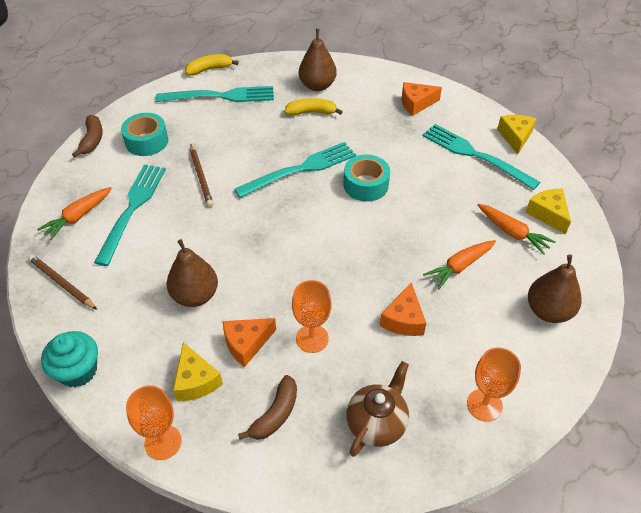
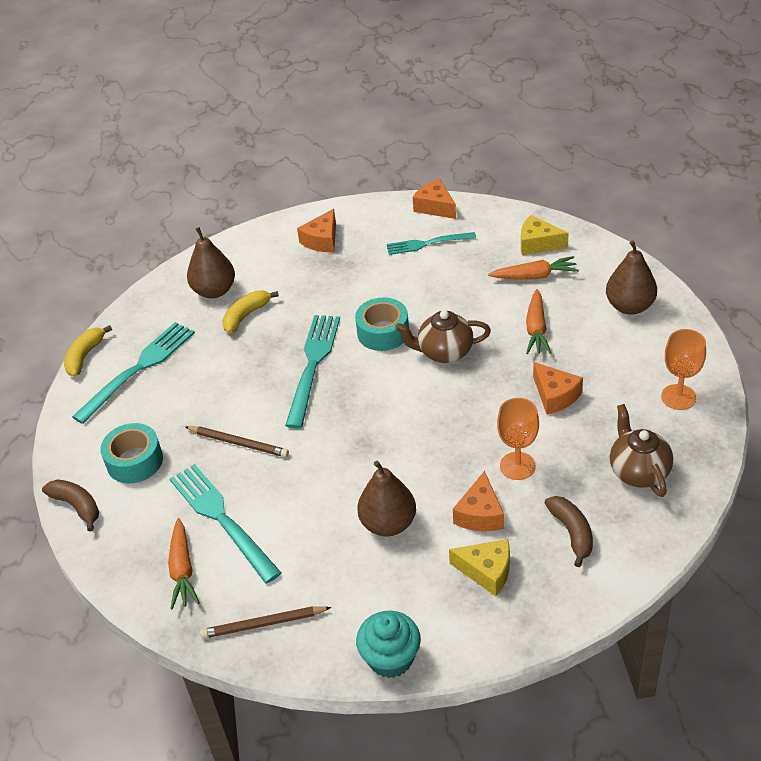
camera: 45 degrees left, 5 degrees down
(163, 442) = (531, 627): orange goblet -> none
(381, 228) = (444, 352): none -> brown teapot
(474, 155) = (427, 244): turquoise fork -> turquoise fork, size x0.63
(515, 137) = (435, 207): yellow cheese -> orange cheese

